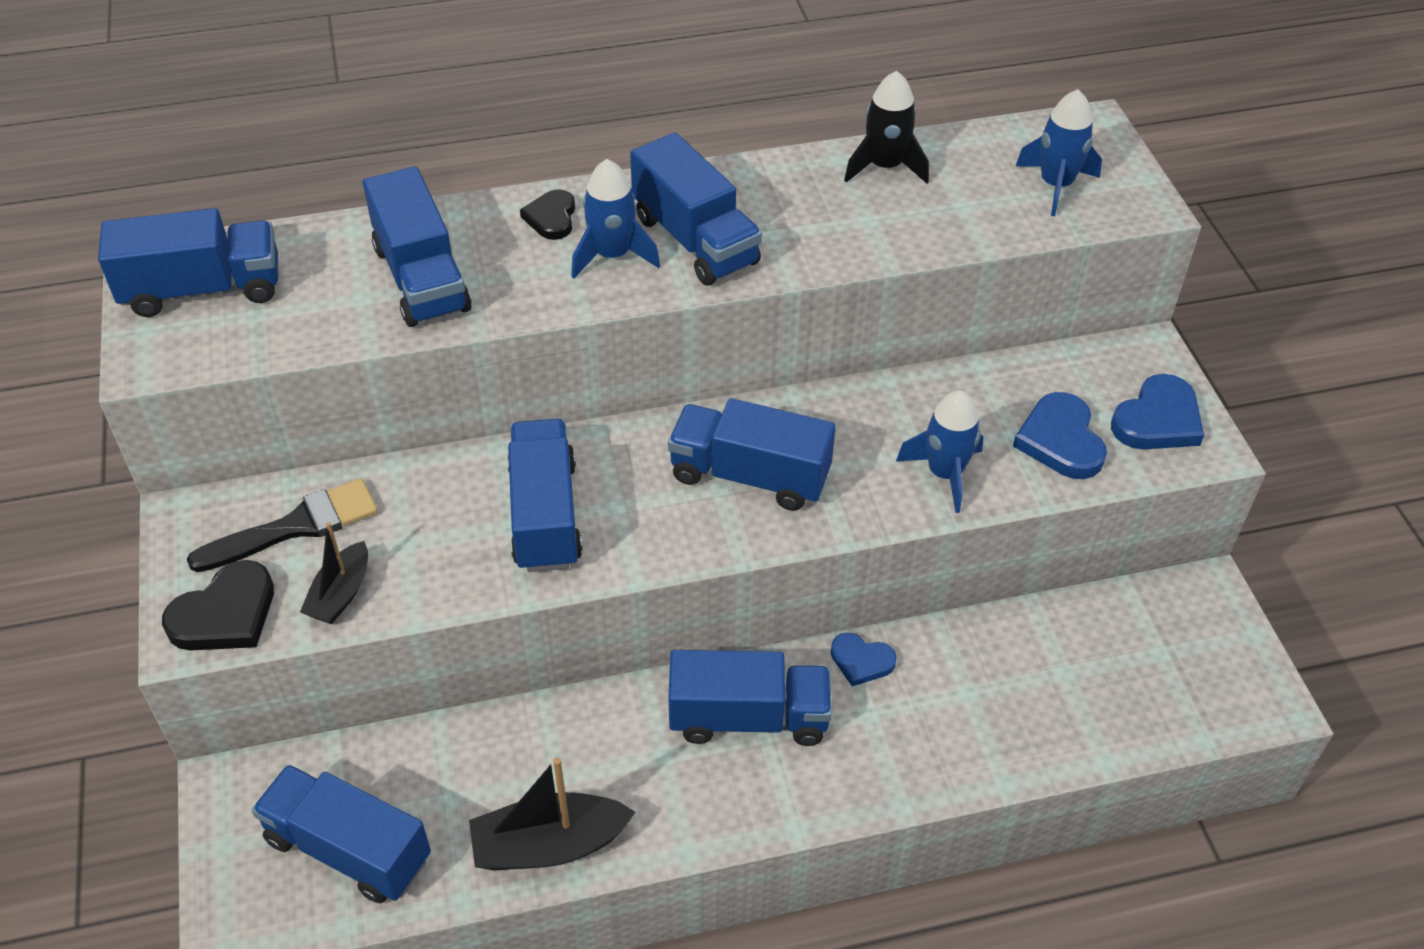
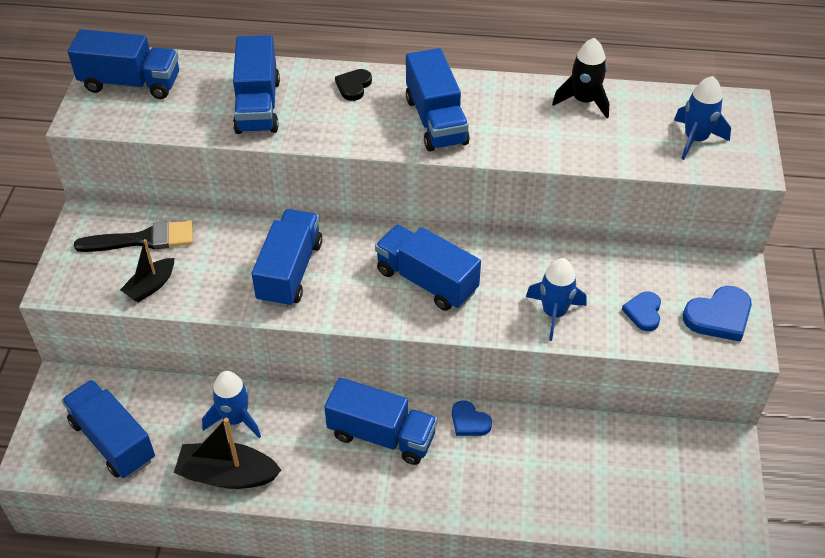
camera: 20 degrees right, 0 degrees up
(225, 614) = (82, 280): black heart -> none
(612, 255) = (379, 118): blue rocket -> blue rocket (235, 419)
(1060, 440) = (643, 312): blue heart -> blue heart, size x0.64

